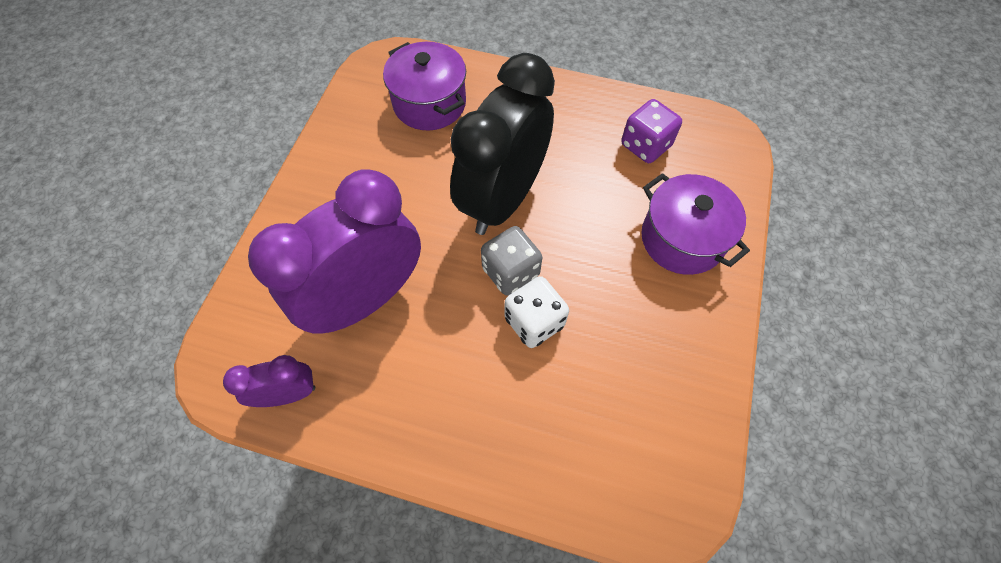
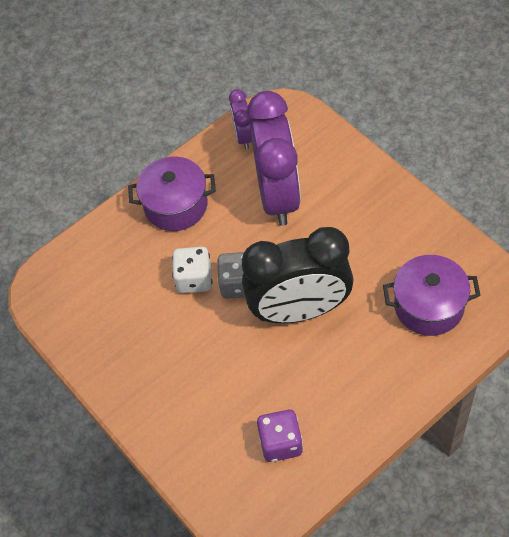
camera: 130 degrees right, 5 degrees down
(288, 394) = (243, 136): purple clock -> purple clock turned 150 degrees clockwise
(503, 199) = (299, 310): black clock -> black clock turned 105 degrees clockwise
(682, 239) = (184, 409): purple pot -> purple pot (176, 205)

